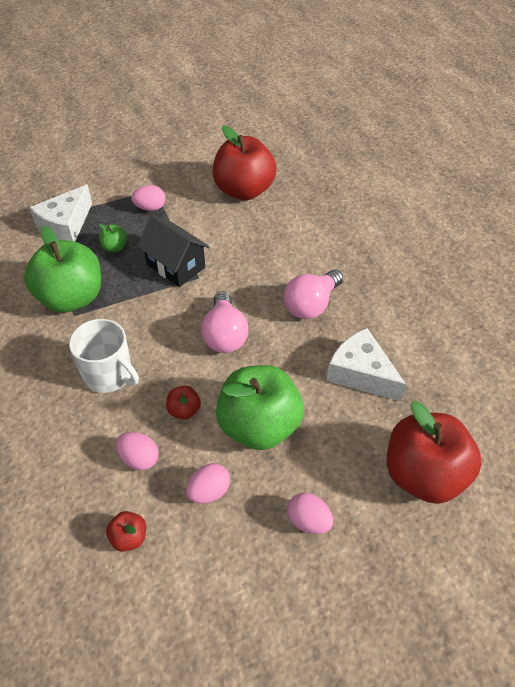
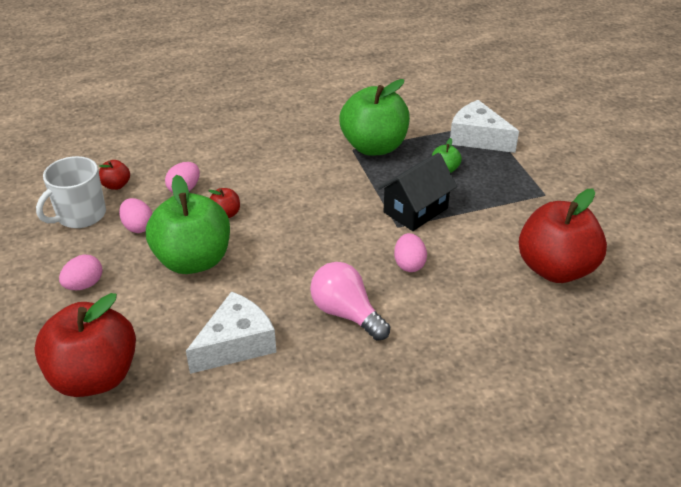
camera: 95 degrees right, 10 degrees down
(109, 374) = (277, 171): white mug -> white mug (80, 215)
(150, 208) = (512, 192): pink egg -> pink egg (409, 264)
(225, 335) = (311, 242): pink light bulb -> none

